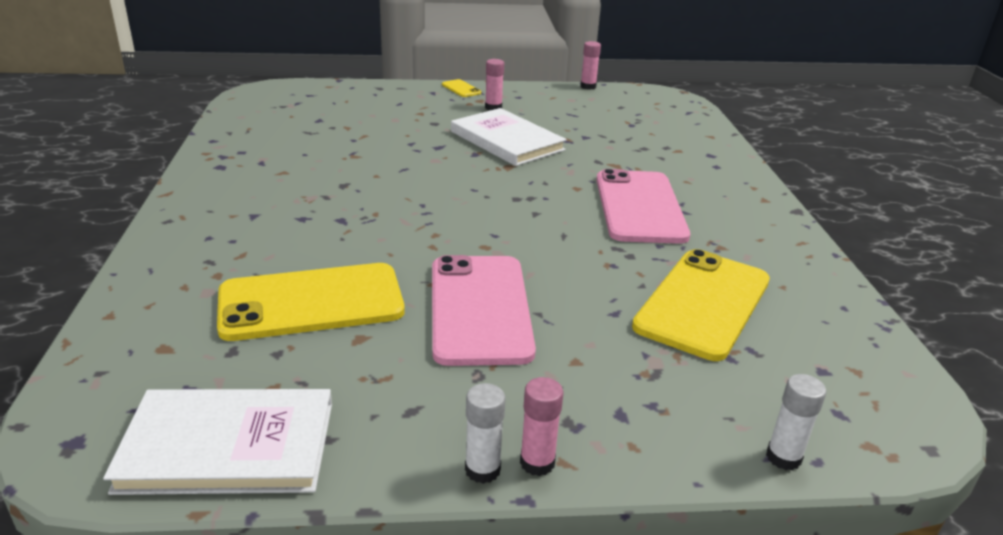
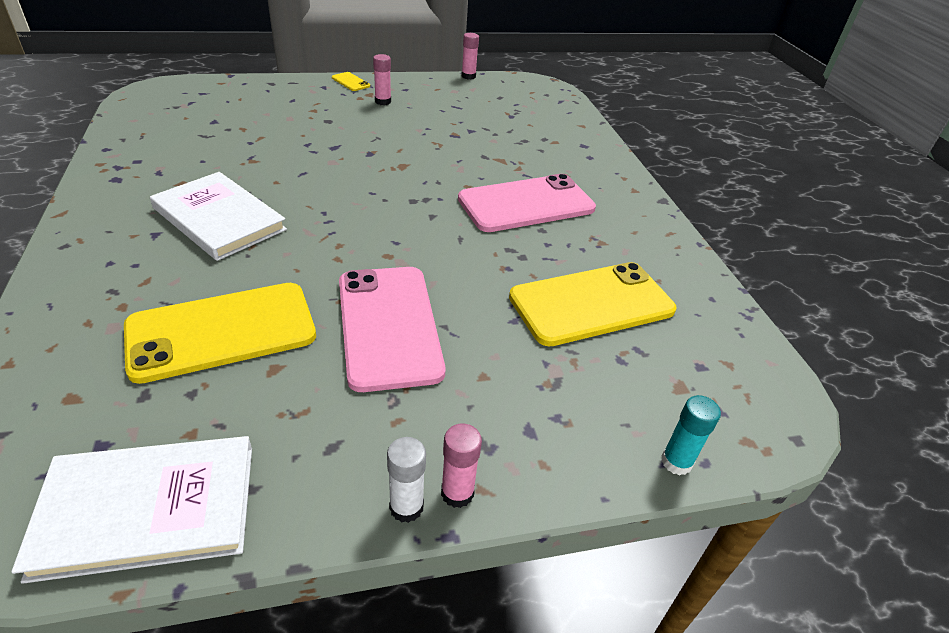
camera: 10 degrees left, 10 degrees up
(507, 141) = (398, 138): white book -> white book (219, 219)
(639, 207) = (526, 204): pink phone -> pink phone turned 75 degrees clockwise
(703, 303) = (591, 303): yellow phone -> yellow phone turned 45 degrees clockwise
(783, 457) = (676, 462): white glue stick -> turquoise glue stick

